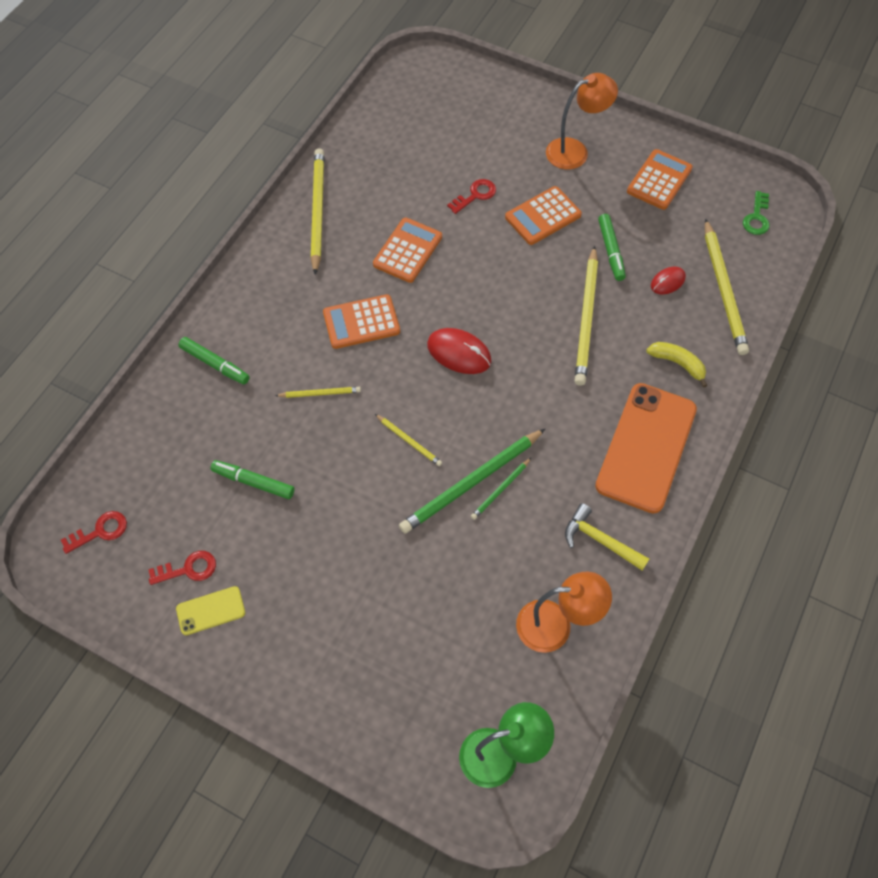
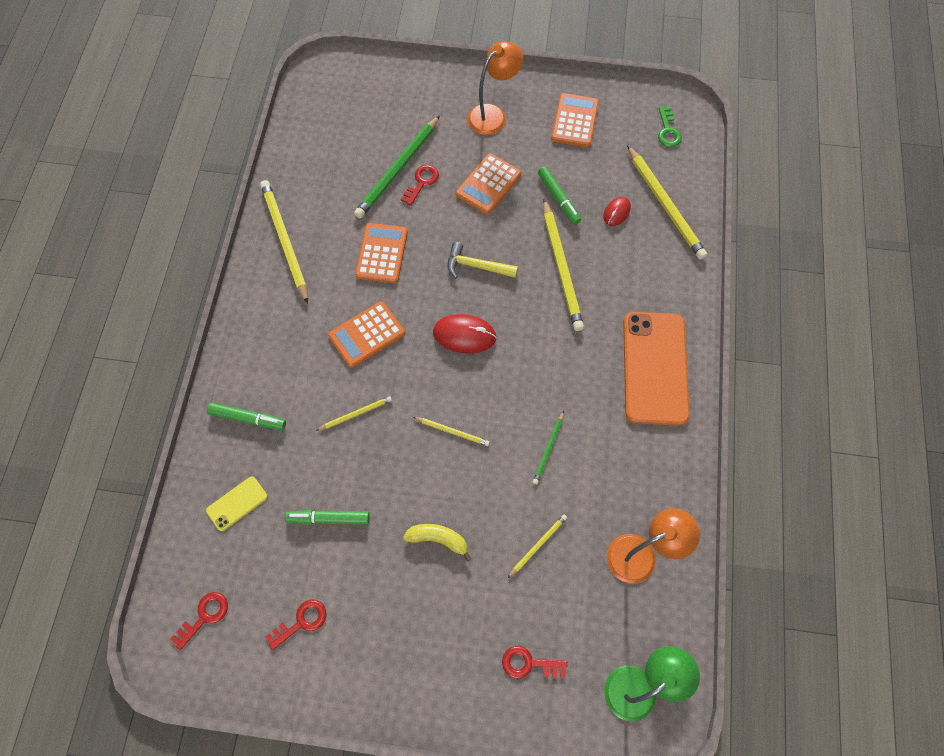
camera: 20 degrees left, 5 degrees up
(211, 610) = (338, 653): yellow phone -> yellow phone (237, 503)
(394, 690) = (528, 663): none -> red key
(451, 579) = (538, 545): none -> yellow pencil
(471, 483) = (521, 451): green pencil -> green pencil (398, 169)
(600, 540) = (648, 464): yellow hammer -> yellow hammer (476, 266)
(677, 363) = (652, 284): yellow banana -> yellow banana (438, 539)

